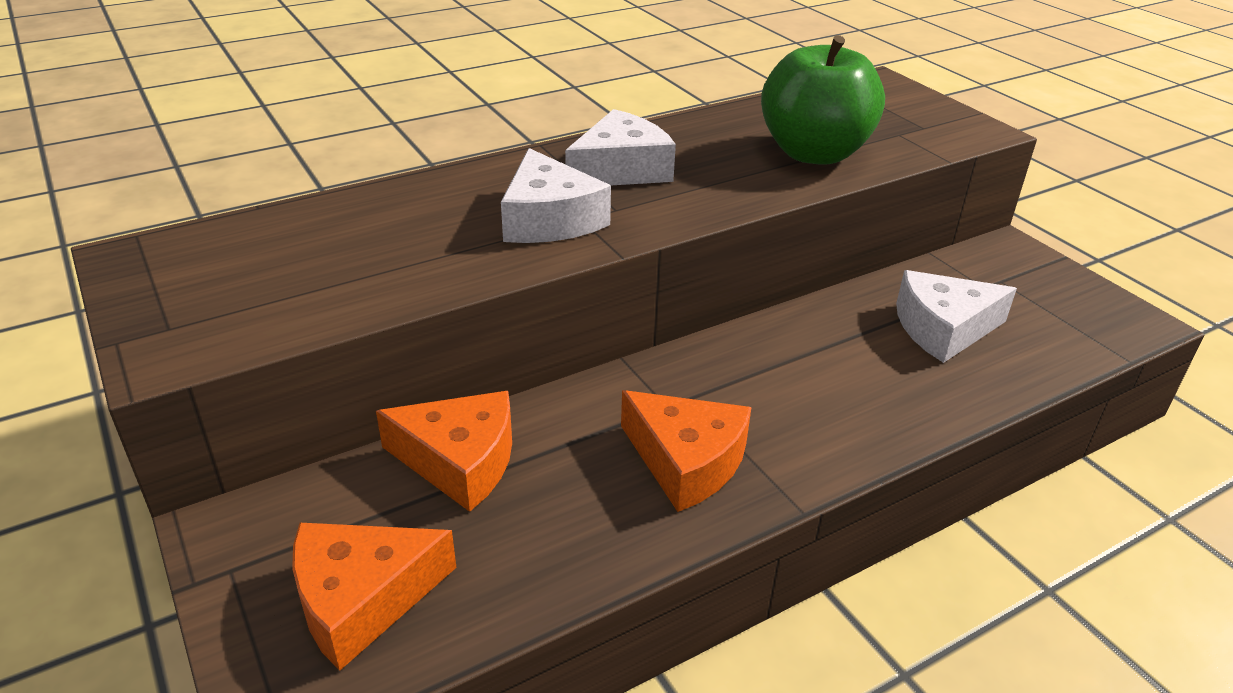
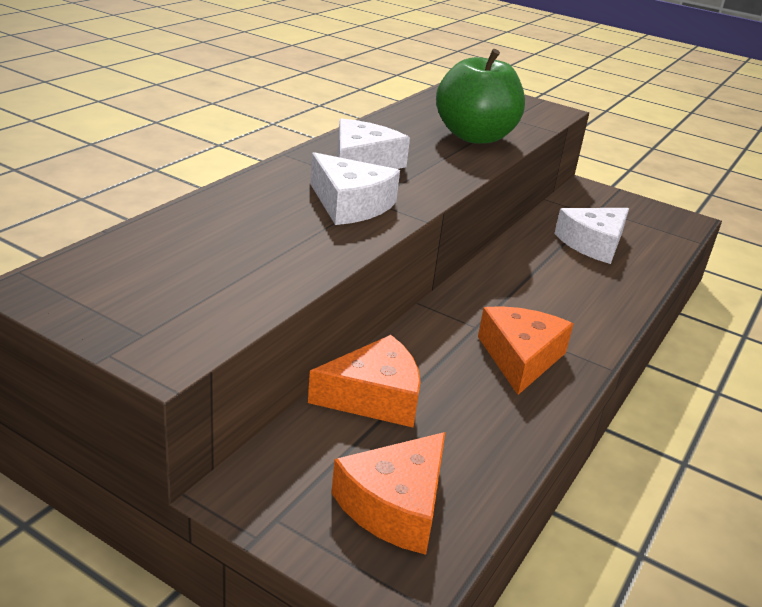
camera: 30 degrees left, 5 degrees down
(686, 461) = (520, 358): orange cheese -> orange cheese turned 90 degrees counterclockwise

